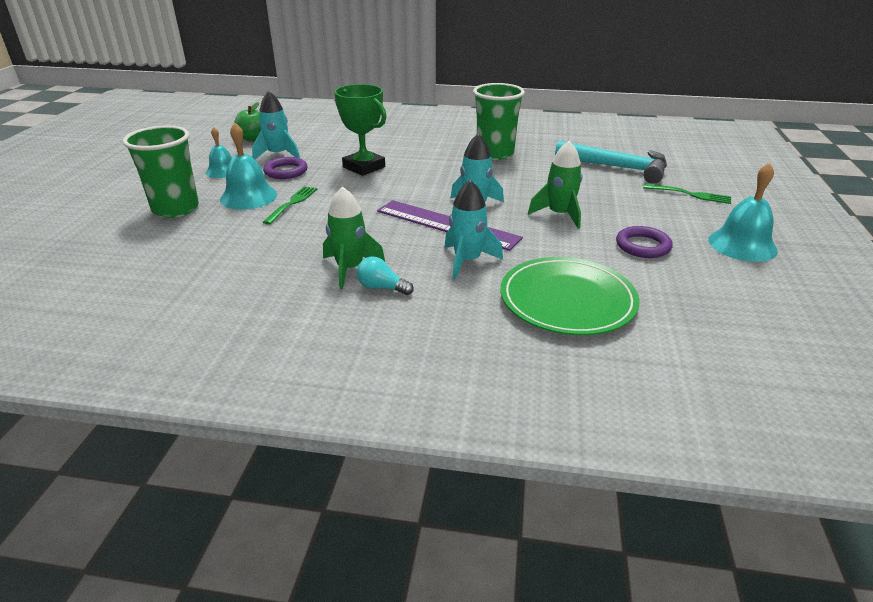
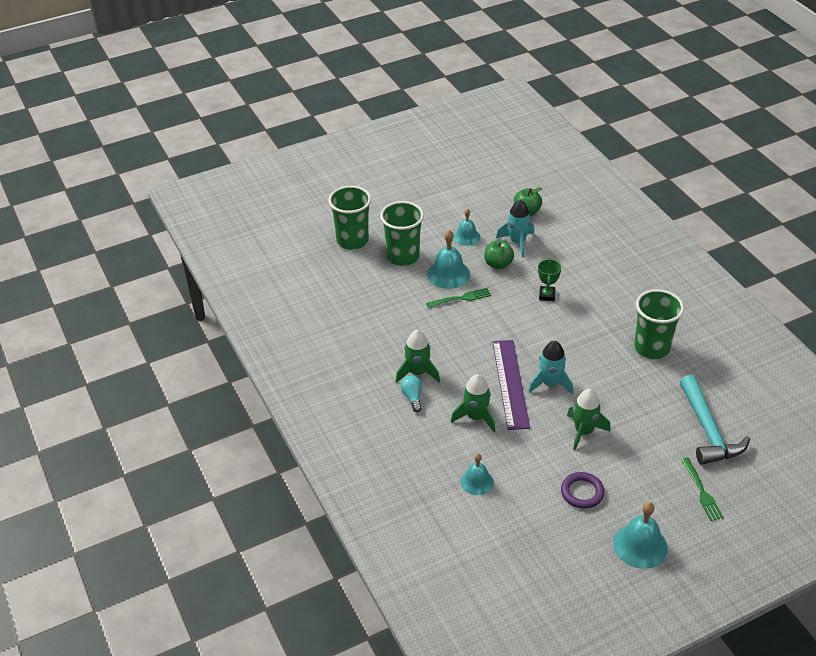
camera: 55 degrees right, 10 degrees up
(88, 226) = (352, 240): none -> green cup
(286, 171) = (498, 264): purple ring -> green apple
(364, 167) = (547, 295): green trophy -> green trophy, size x0.59
(467, 261) = (475, 417): turquoise rocket -> green rocket
(567, 300) = (477, 481): green plate -> turquoise bell

